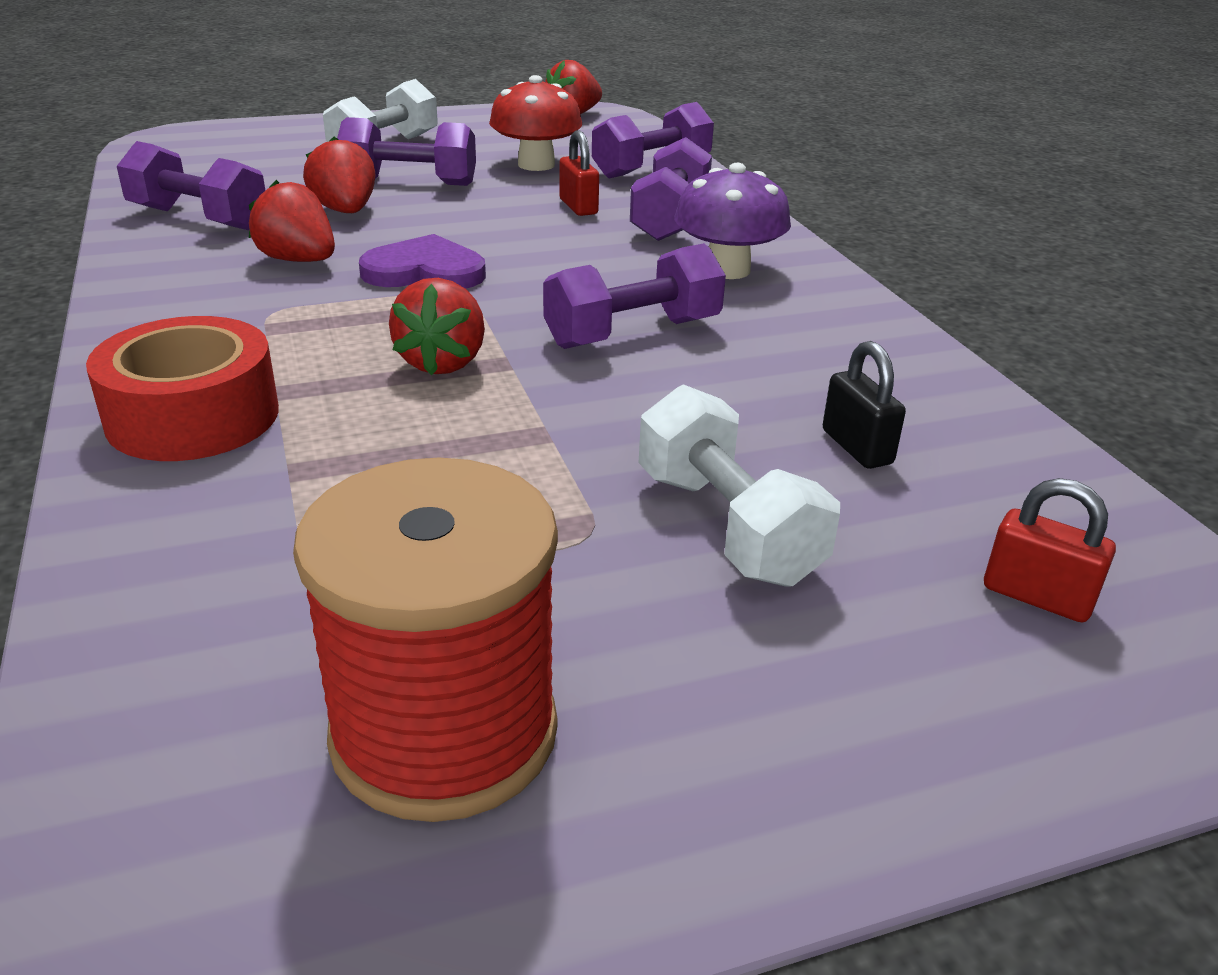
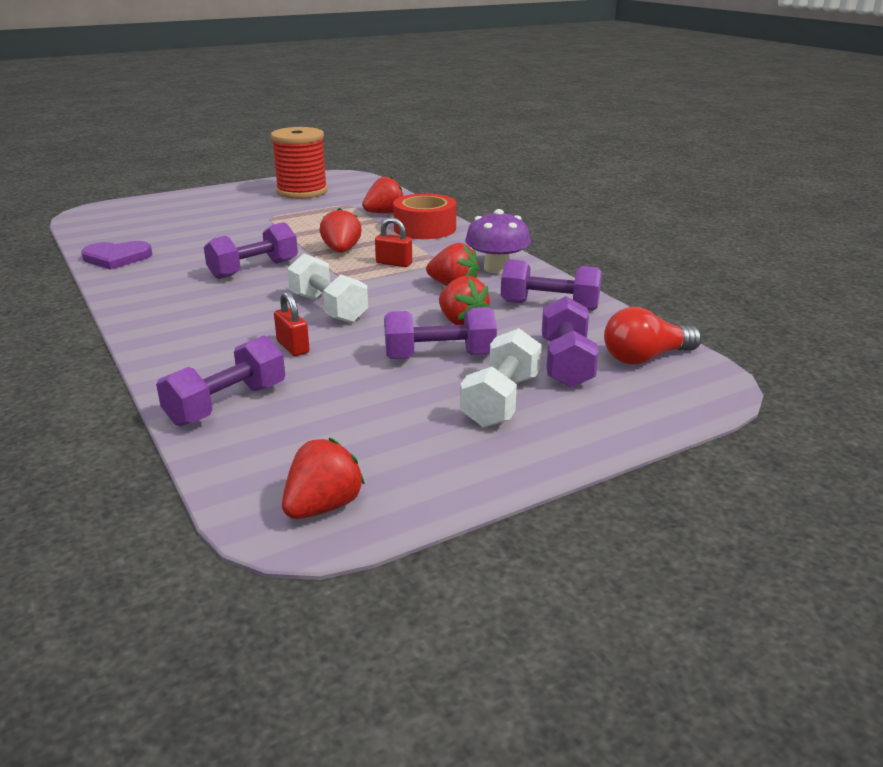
camera: 170 degrees right, 5 degrees down
(187, 160) = (645, 358): none -> red light bulb
(238, 505) = (384, 213): none -> red strawberry
(425, 271) = (376, 288): purple heart -> purple heart (117, 258)
(536, 165) = (341, 394): red mushroom -> none
(670, 219) = (220, 343): purple dumbbell -> purple dumbbell (566, 363)
(727, 270) = (191, 308): purple mushroom -> purple mushroom (496, 268)
(727, 526) = (226, 221): white dumbbell -> white dumbbell (328, 308)
(857, 447) = (167, 241): black padlock -> none
(1037, 597) = (136, 217): red padlock -> red padlock (394, 263)

